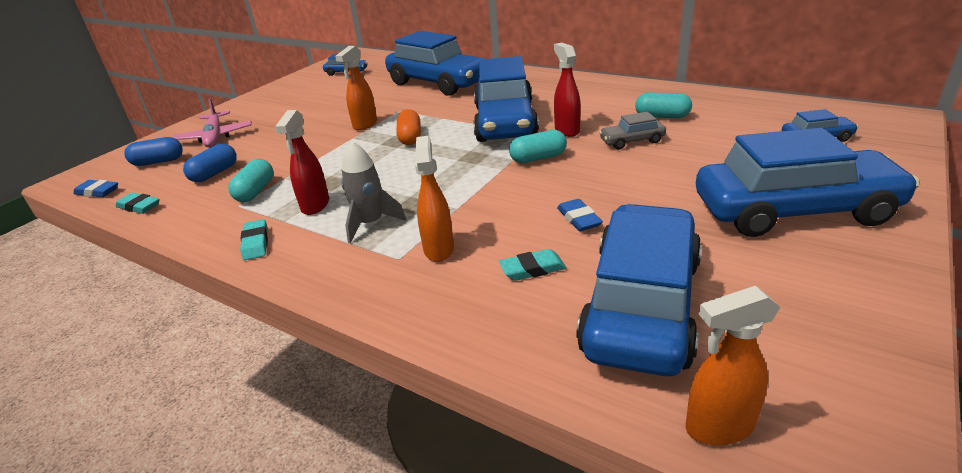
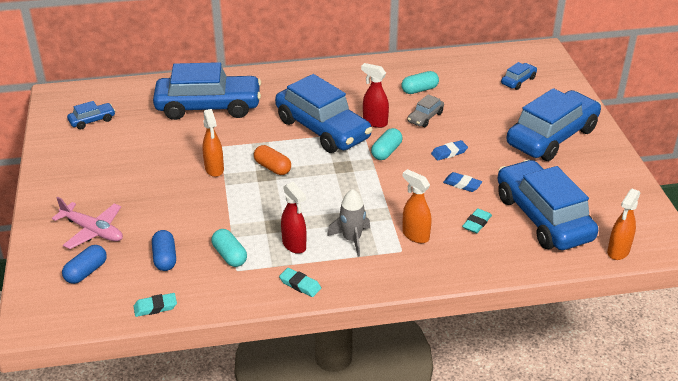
camera: 45 degrees left, 5 degrees up
(97, 192) = (87, 316): blue eraser -> blue eraser (449, 153)

